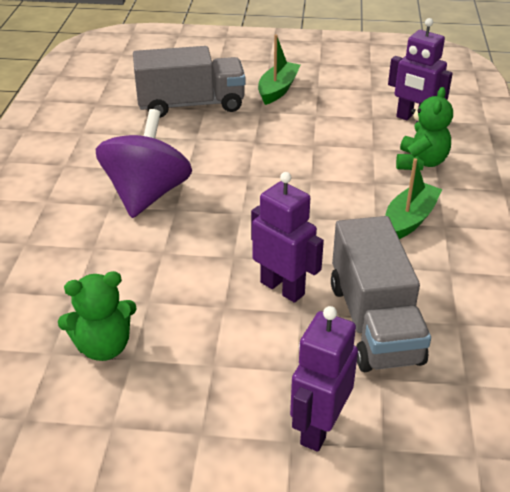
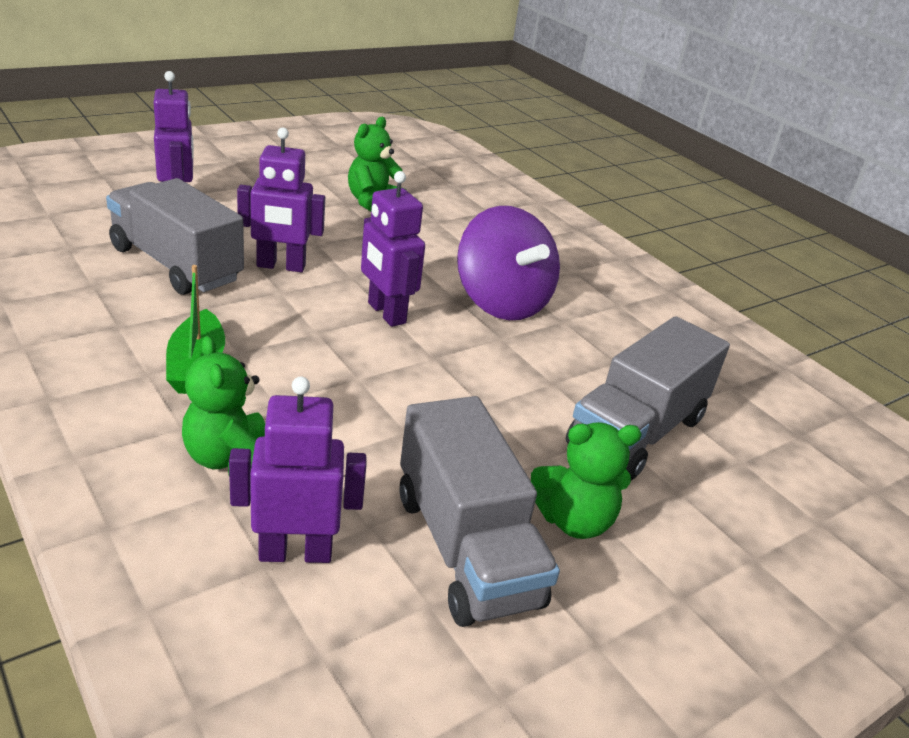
camera: 135 degrees right, 5 degrees down
(243, 215) = (386, 313): none -> purple robot
(278, 89) = (573, 520): green boat -> green teddy bear
(337, 97) = (466, 548): none -> grey truck

